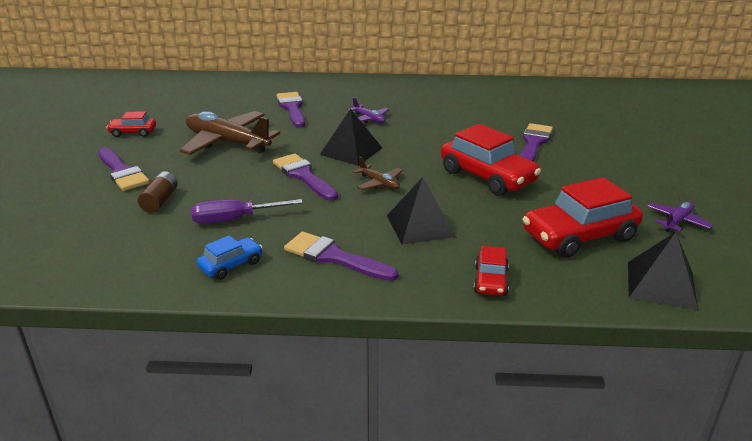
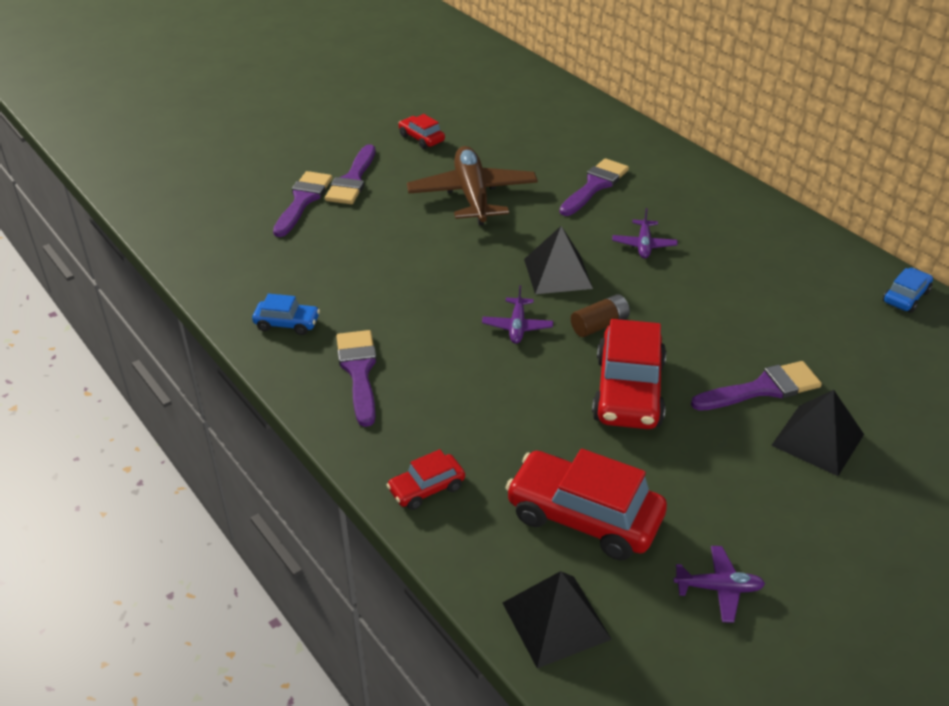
camera: 50 degrees right, 10 degrees up
(160, 201) = (334, 228): brown battery -> brown battery (599, 325)
(233, 219) = (352, 282): purple screwdriver -> none
(303, 176) = (471, 274): purple brush -> purple brush (303, 201)
(379, 183) = (517, 326): brown plane -> purple plane
(420, 226) = (471, 395): black pyramid -> black pyramid (817, 439)
(512, 86) = (905, 297): none -> blue car

